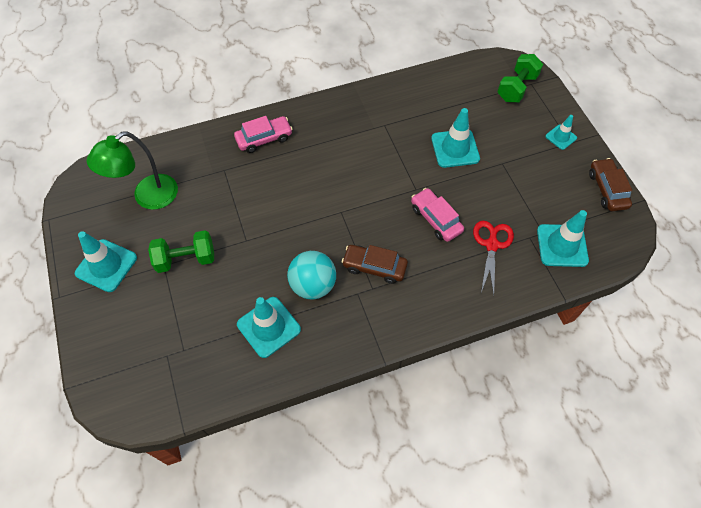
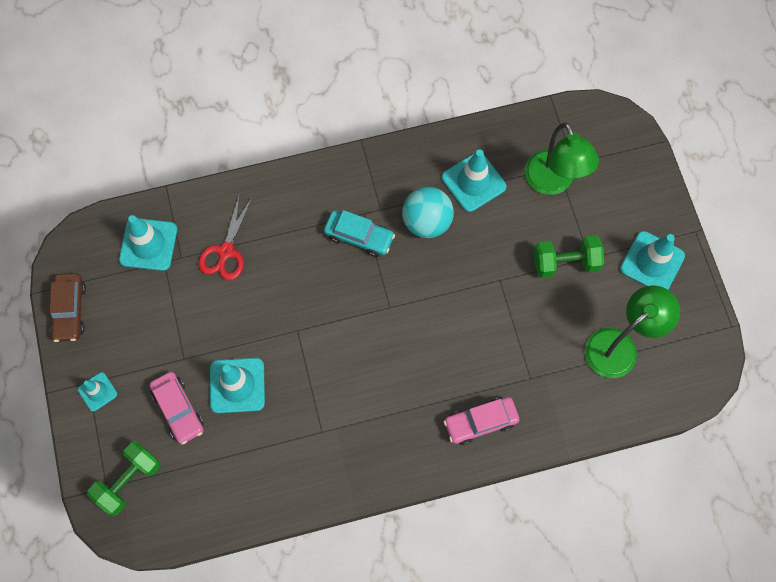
camera: 175 degrees left, 10 degrees up
(190, 333) = (553, 182): none -> green lamp
(374, 267) = (359, 236): brown car -> turquoise car
(436, 219) = (281, 288): pink car -> pink car (178, 410)

